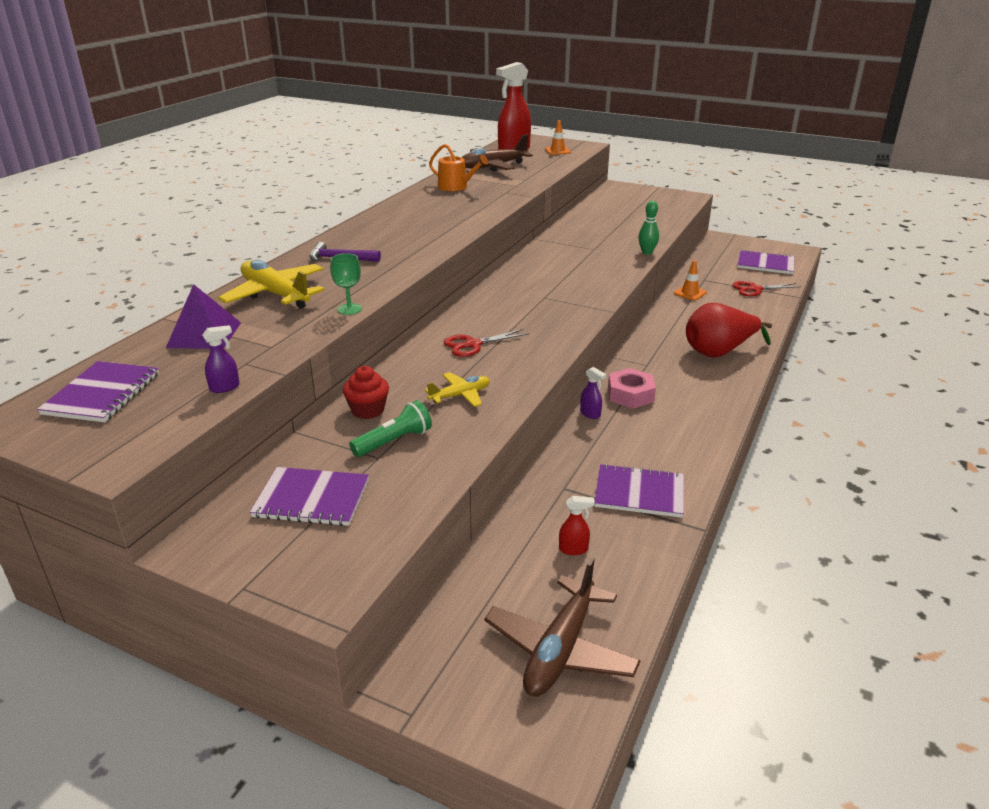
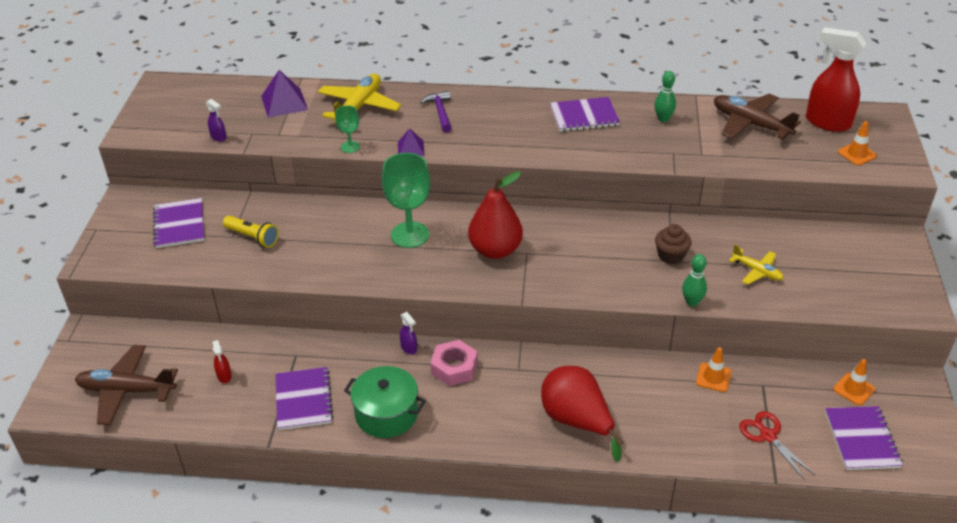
camera: 70 degrees right, 10 degrees up
(102, 394) = (197, 98): purple notebook -> purple notebook (584, 116)
(368, 410) = (288, 213): red cupcake -> none
(389, 280) = (411, 149): none -> purple pyramid
(394, 441) = (252, 237): green flashlight -> yellow flashlight
(456, 187) = (663, 119): orange watering can -> green bowling pin
(460, 395) = (325, 250): yellow plane -> yellow plane (757, 271)
(473, 345) = (410, 235): red scissors -> green goblet
(530, 309) = (495, 250): none -> red pear
(588, 248) = (671, 256): none -> brown cupcake
(590, 414) = (409, 348): purple spray bottle -> purple spray bottle turned 60 degrees counterclockwise
(680, 443) = (386, 414): none -> green pot
(718, 255) = (854, 389): none -> orange traffic cone

